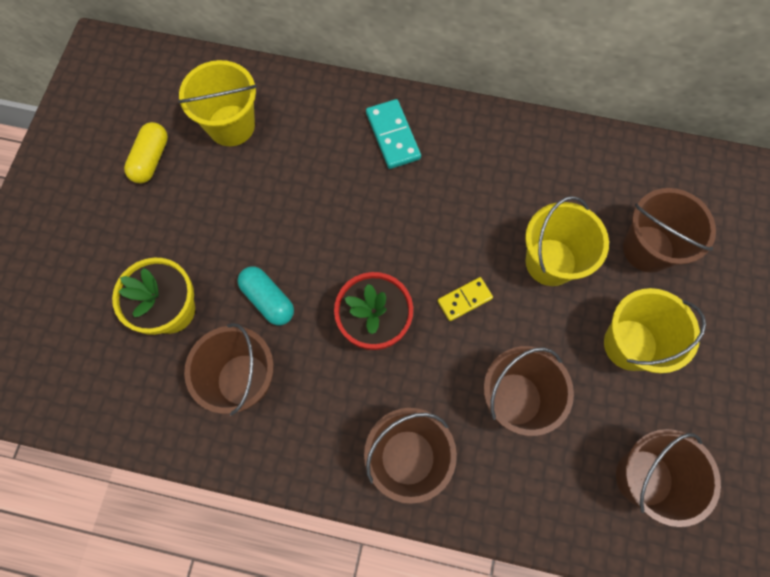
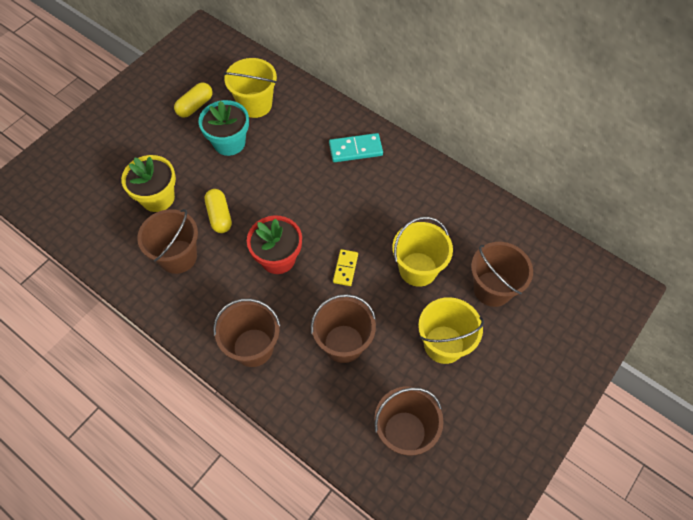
camera: 25 degrees right, 10 degrees down
(225, 192) = (229, 142): none -> turquoise flower pot
(268, 300) = (219, 216): turquoise capsule -> yellow capsule
(393, 136) = (355, 149): turquoise domino -> turquoise domino turned 75 degrees clockwise
(464, 300) = (345, 268): yellow domino -> yellow domino turned 75 degrees counterclockwise

